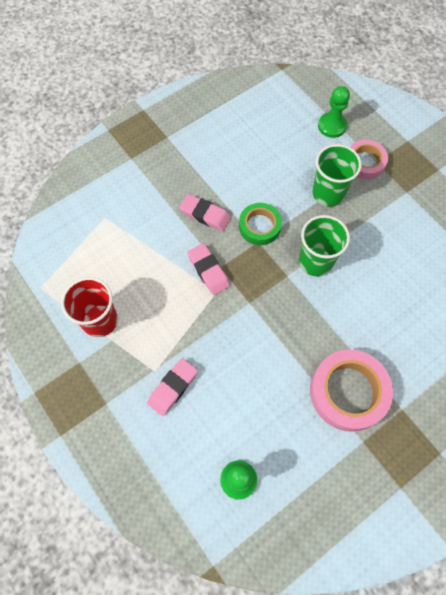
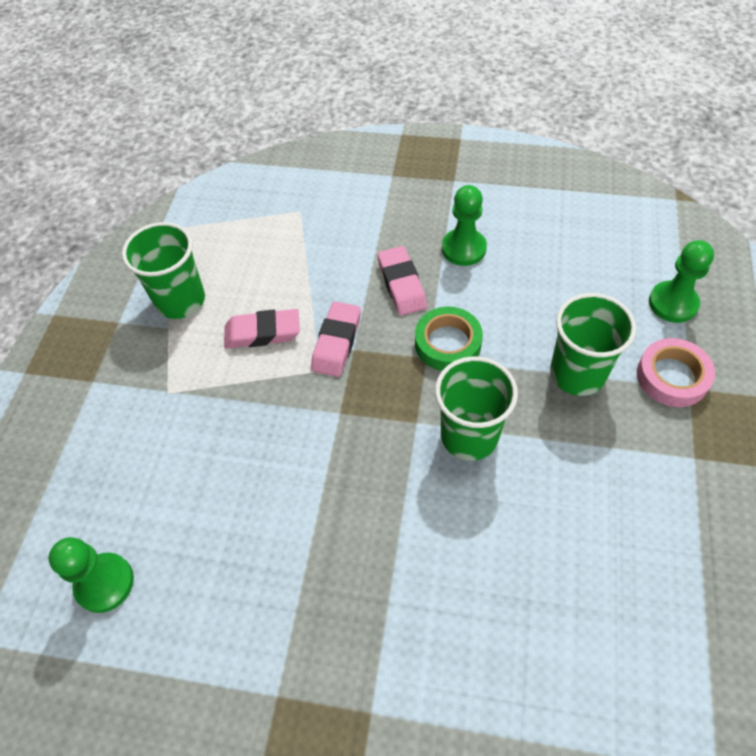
camera: 50 degrees right, 10 degrees down
(100, 320) = (180, 300): red cup -> green cup
(173, 388) = (162, 425): pink eraser -> pink eraser (263, 332)
(213, 171) = (463, 248): none -> green pawn
(348, 392) = (330, 619): pink tape -> none

